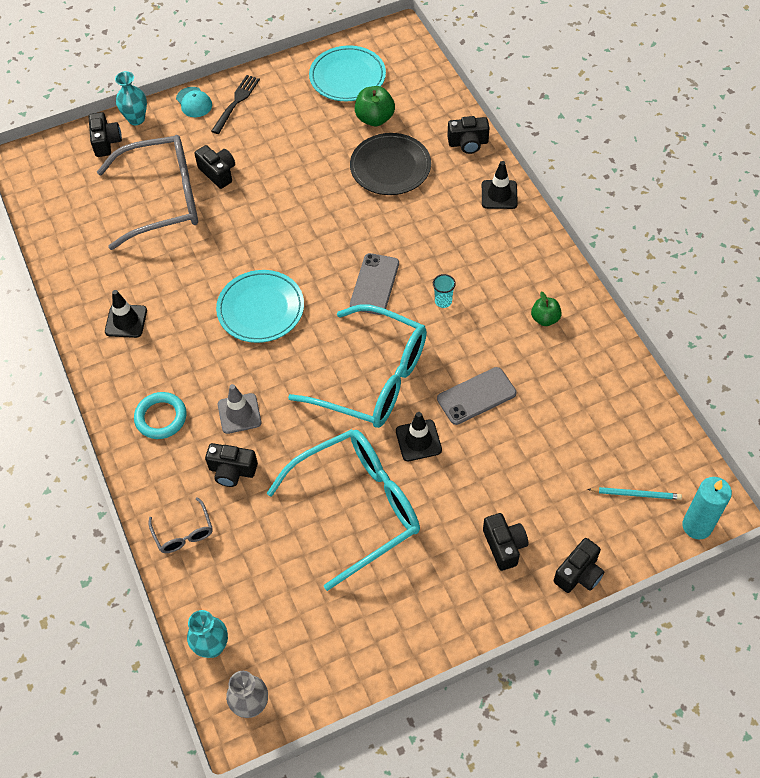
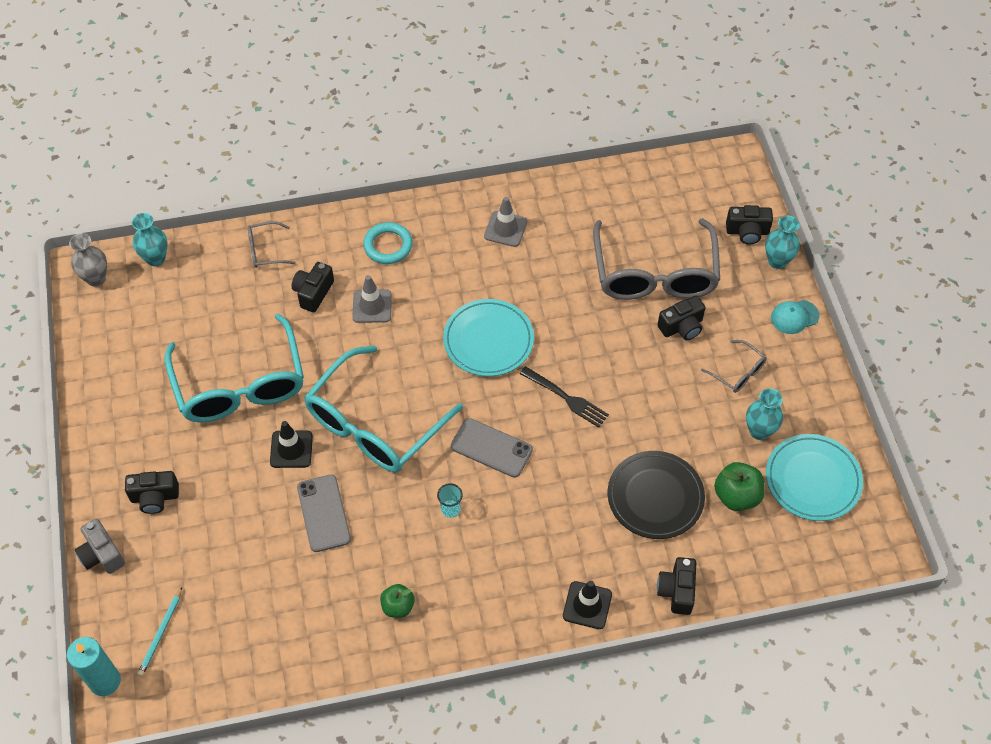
camera: 100 degrees right, 0 degrees up
(126, 321) = (505, 229): black traffic cone -> grey traffic cone
(236, 102) = (788, 358): black fork -> black fork (566, 398)
(257, 131) = (738, 372): none -> grey glasses
(311, 112) = (759, 431): none -> turquoise vase
(579, 574) = (102, 554): black camera -> grey camera

